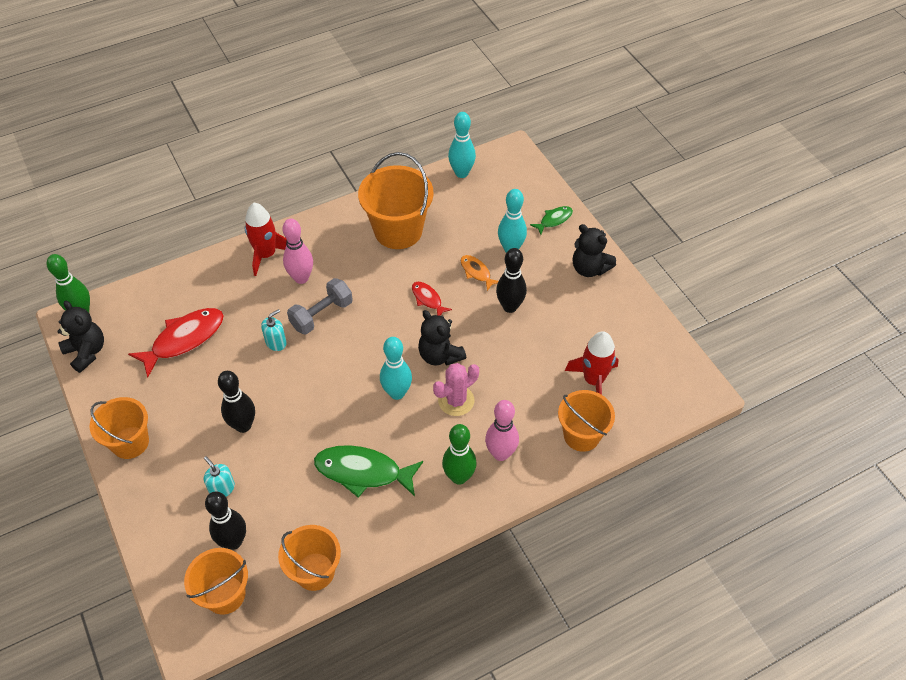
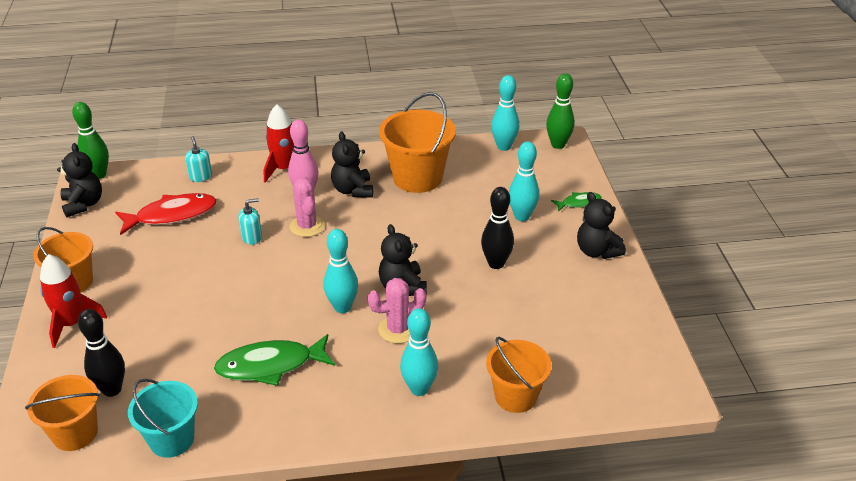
camera: 20 degrees right, 15 degrees down
(222, 488) = (130, 342): turquoise soap dispenser -> turquoise soap dispenser (200, 177)
(243, 425) = (181, 296): black bowling pin -> none
(314, 571) = (171, 439): orange bucket -> turquoise bucket
(321, 315) = (307, 226): grey dumbbell -> pink cactus
(344, 262) = (353, 190): none -> black teddy bear
(363, 472) = (270, 365): green fish -> green fish turned 45 degrees counterclockwise
(428, 299) = (416, 238): red fish -> none
(459, 477) = (364, 397): green bowling pin -> green bowling pin (558, 145)
(476, 272) = (477, 227): orange fish -> none
(500, 454) = (419, 389): pink bowling pin -> turquoise bowling pin
(593, 380) = (553, 349): red rocket -> red rocket (72, 323)

